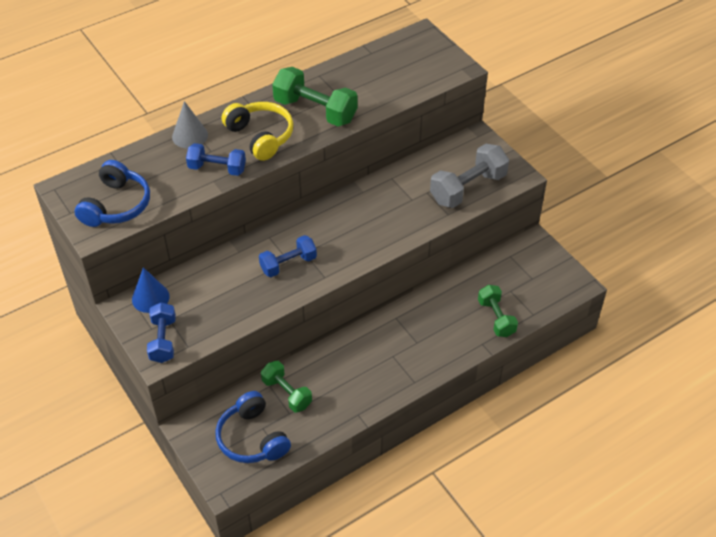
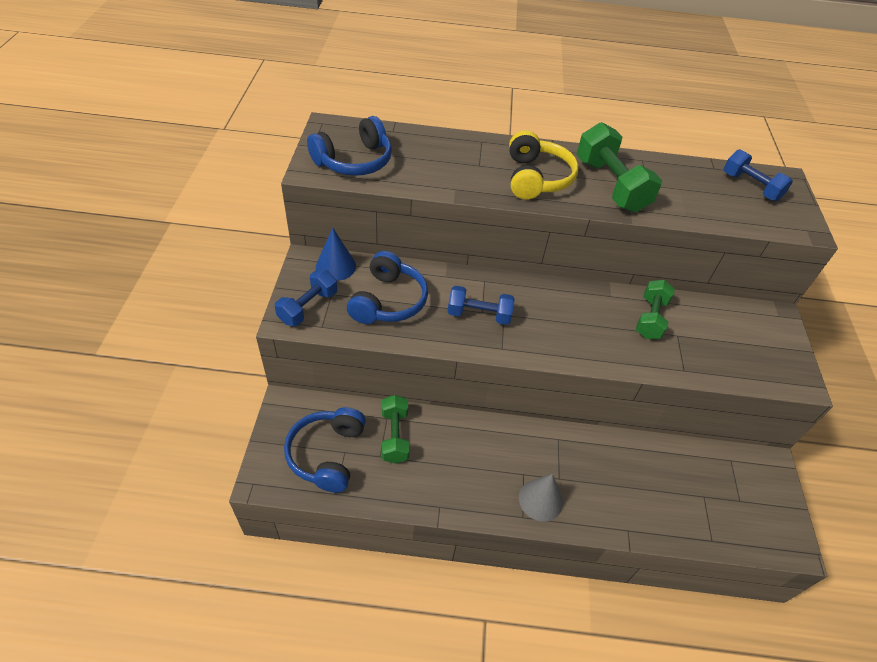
camera: 35 degrees right, 0 degrees up
(190, 136) = (473, 144): grey cone -> grey cone (540, 500)
(216, 297) = (388, 301): none -> blue headphones
(217, 168) = (469, 181): blue dumbbell -> blue dumbbell (750, 186)
(468, 188) = (727, 358): grey dumbbell -> none
(496, 318) = (665, 514): green dumbbell -> green dumbbell (650, 318)

